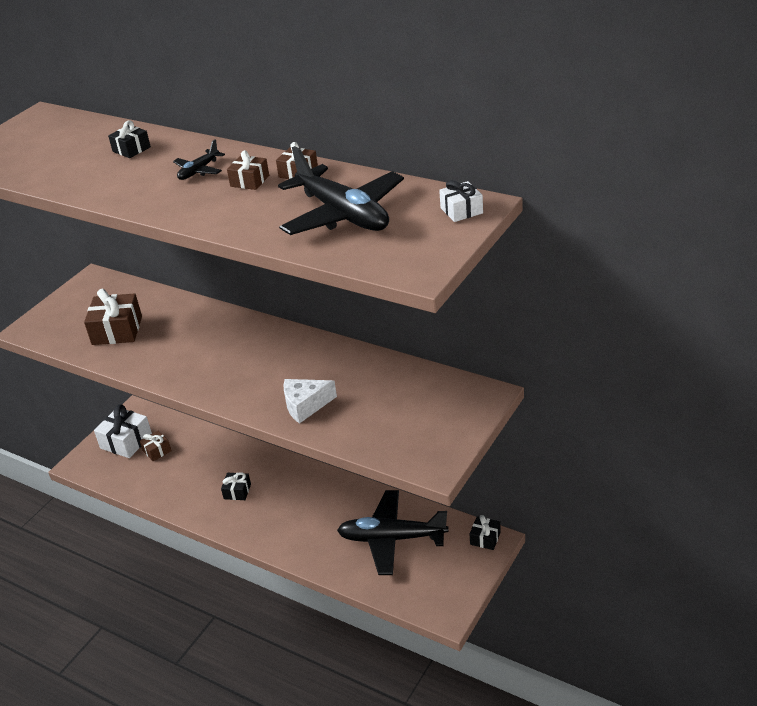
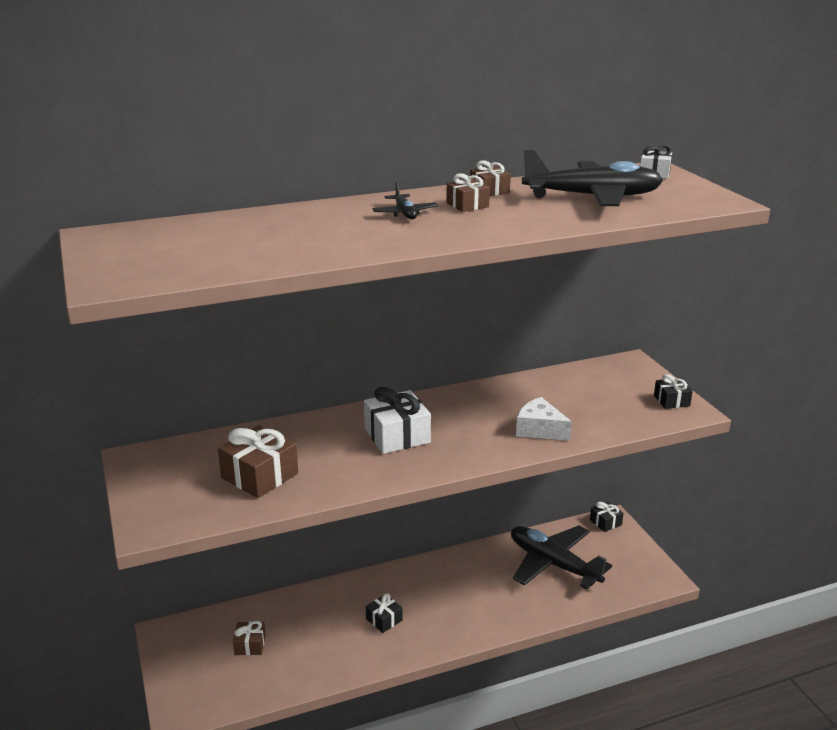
camera: 55 degrees left, 10 degrees down
(126, 441) = (201, 660): white gift -> white gift (397, 436)
(131, 149) = (293, 222): black gift -> black gift (671, 401)
(305, 405) = (539, 429): white cheese -> white cheese turned 105 degrees clockwise
(392, 539) = (553, 564): black plane -> black plane turned 90 degrees clockwise

